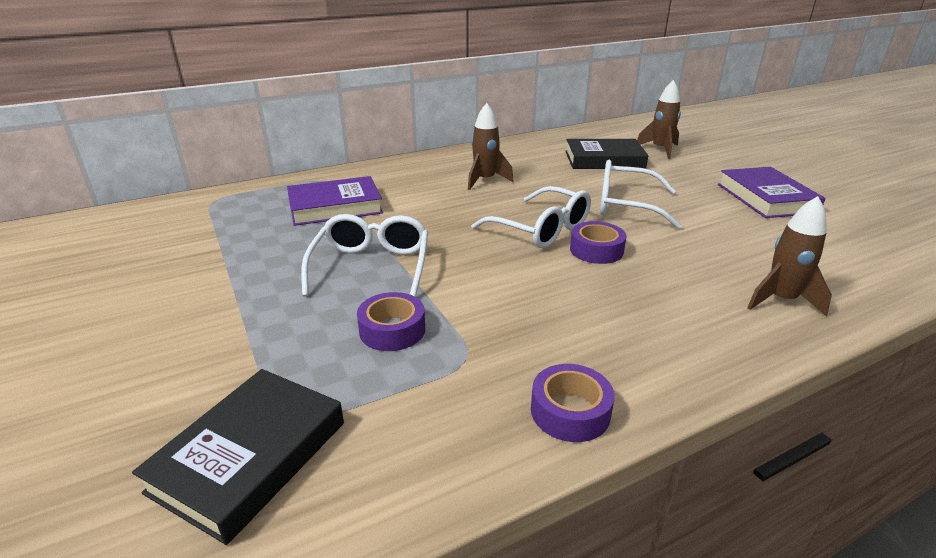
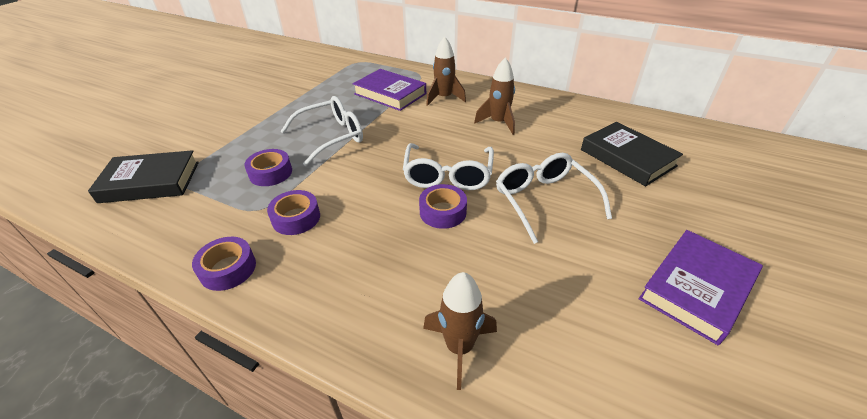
camera: 55 degrees right, 10 degrees up
(516, 335) = (296, 218): none -> purple tape
(660, 149) = (712, 180): brown rocket -> brown rocket (444, 98)

